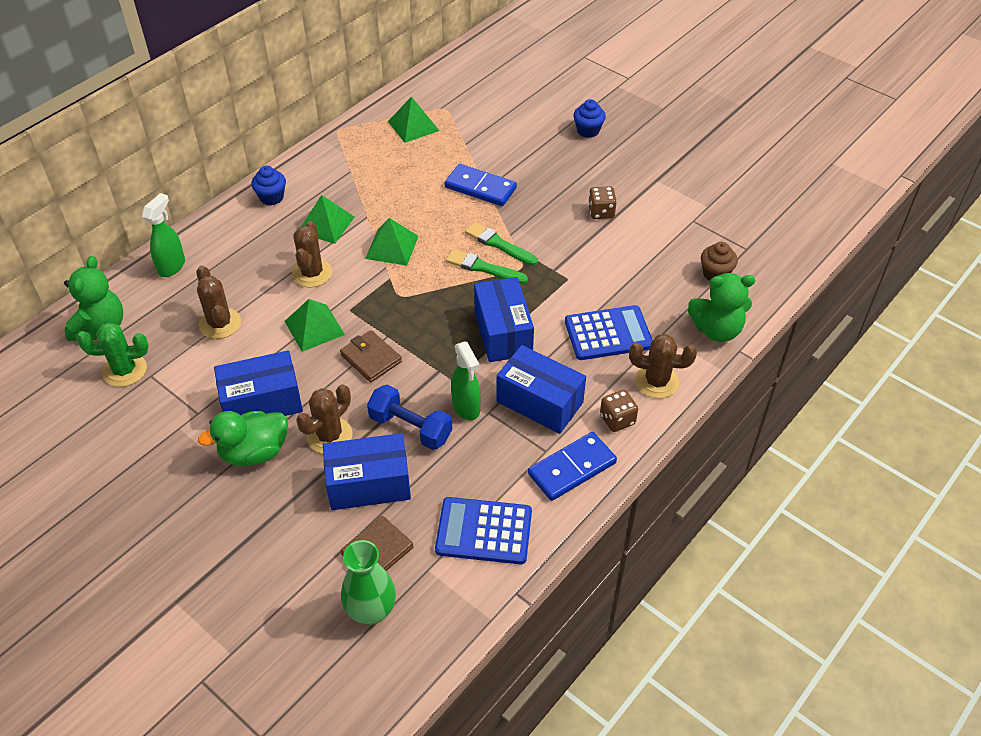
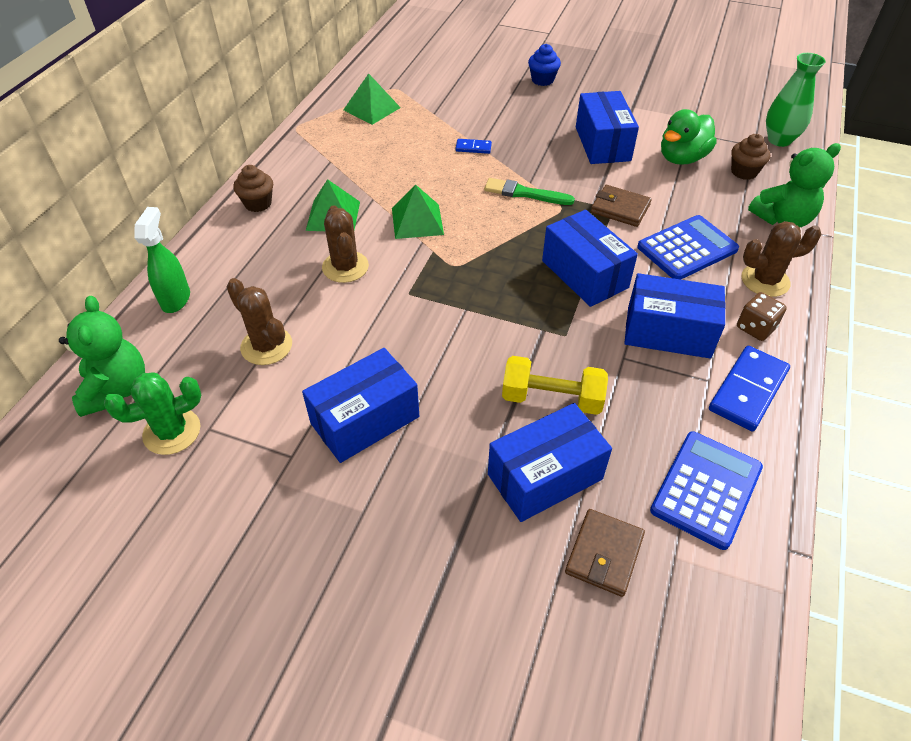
camera: 20 degrees left, 0 degrees up
(254, 452) = (387, 482): green duck -> green duck (682, 158)
(271, 197) = (258, 203): blue cupcake -> brown cupcake
(314, 327) = (380, 321): green pyramid -> none
(329, 436) = (466, 435): brown cactus -> none
(371, 358) = (462, 337): brown wallet -> brown wallet (620, 209)
(371, 611) = (644, 633): green vase -> green vase (779, 140)
(410, 428) = (552, 398): blue dumbbell -> yellow dumbbell
(466, 407) = (597, 359): green spray bottle -> none
(480, 188) = (473, 148): blue domino -> blue domino, size x0.50
(483, 268) = (524, 218): green brush -> none
(484, 531) = (706, 489): blue calculator -> blue calculator turned 135 degrees clockwise
(601, 212) = (602, 144): brown dice -> blue box

